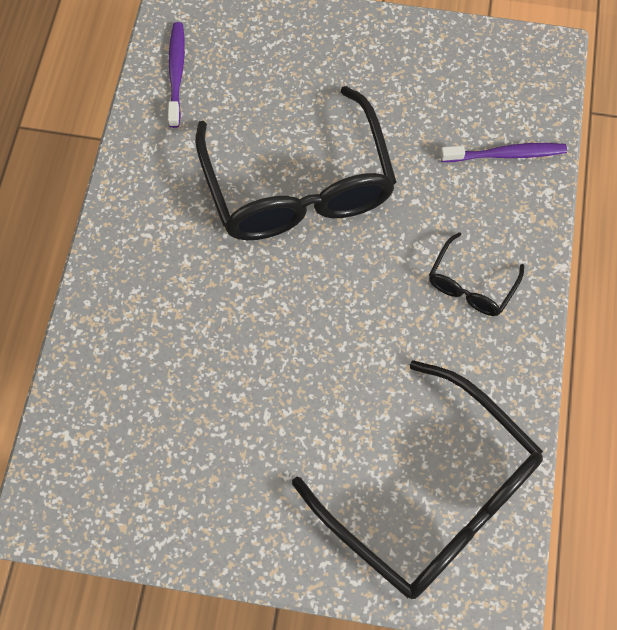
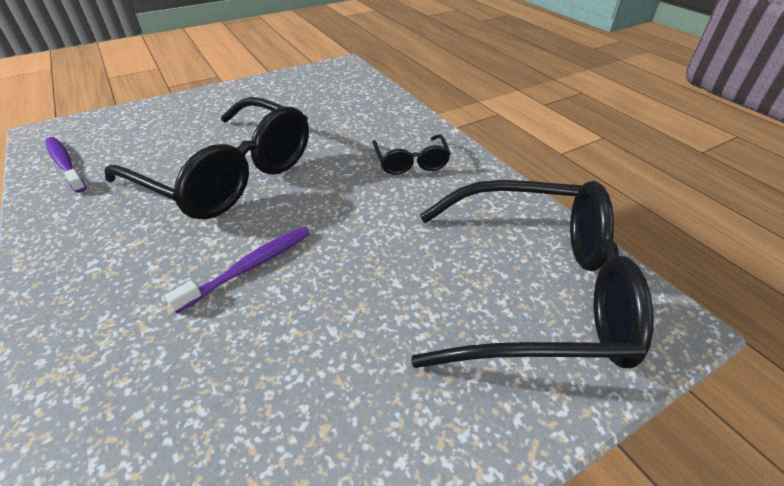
camera: 40 degrees left, 25 degrees down
(505, 154) = (364, 104): purple toothbrush -> purple toothbrush (249, 267)

